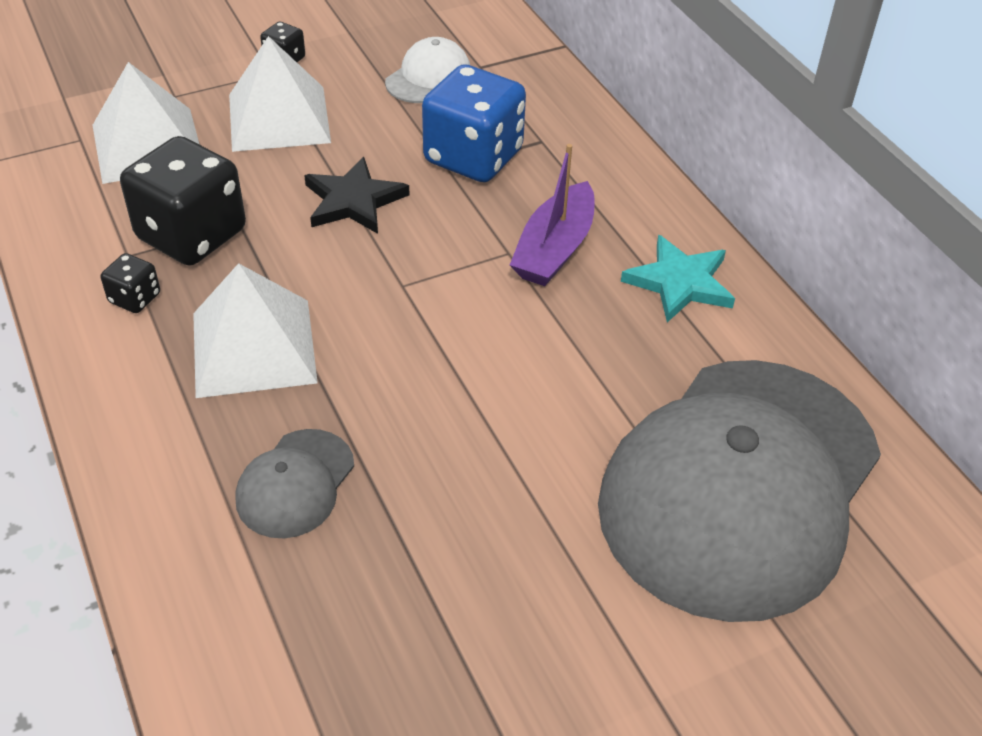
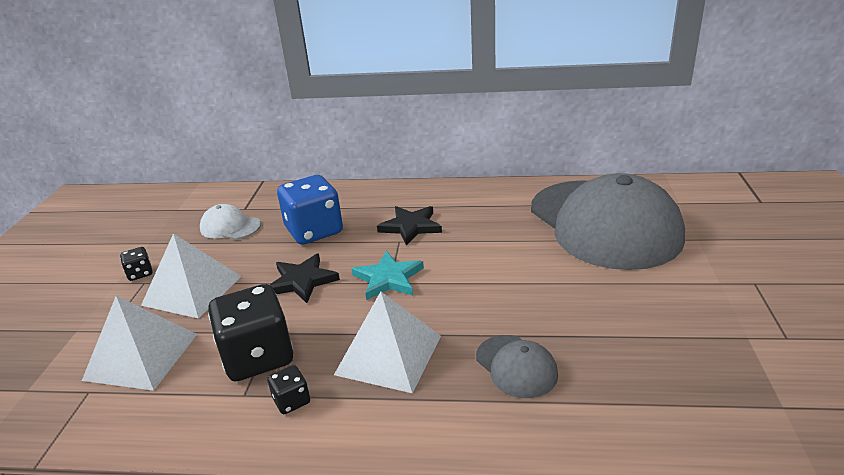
camera: 55 degrees left, 15 degrees down
(428, 77) = (230, 227): white cap -> white cap turned 45 degrees counterclockwise
(554, 249) = (410, 227): purple boat -> black star
(680, 282) = (467, 200): turquoise star -> turquoise star (388, 278)

